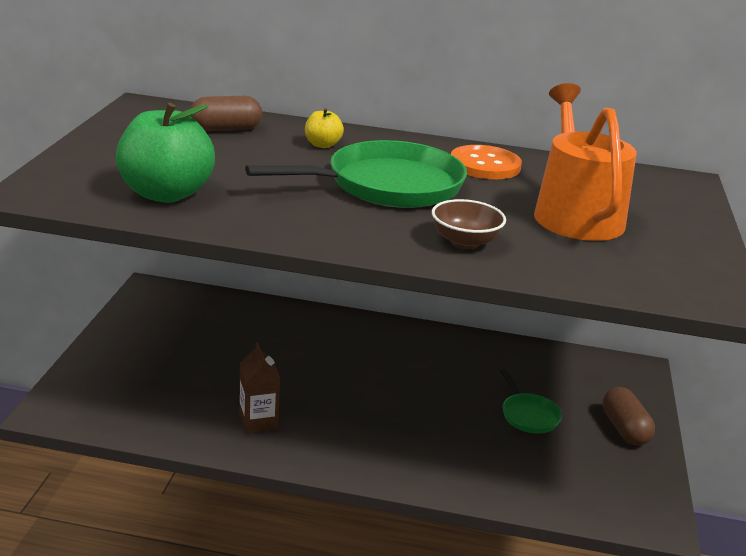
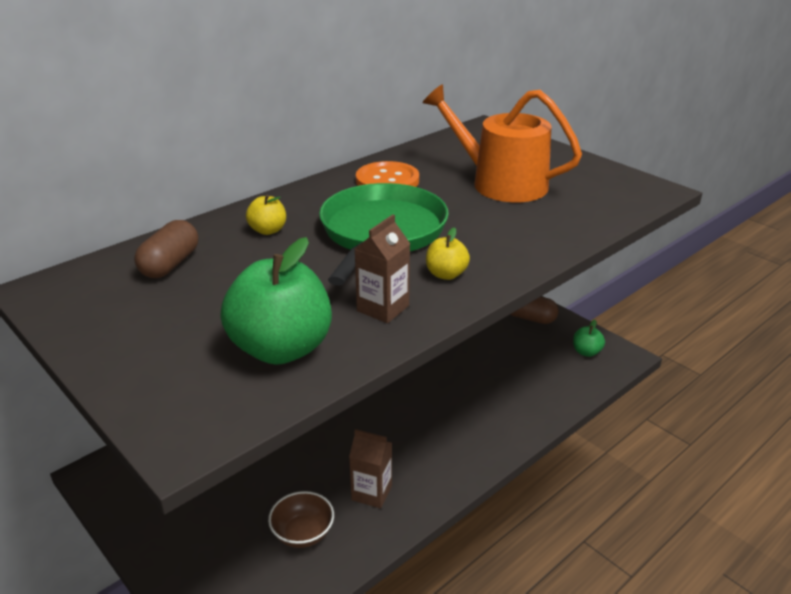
camera: 50 degrees left, 5 degrees up
(269, 215) = (383, 308): none -> brown carton
(359, 227) = (446, 274): none -> yellow apple
(465, 242) = (509, 240): brown bowl -> brown bowl (303, 533)
(528, 415) = (483, 349): green pan -> none
(624, 490) = (586, 352): none -> green apple

